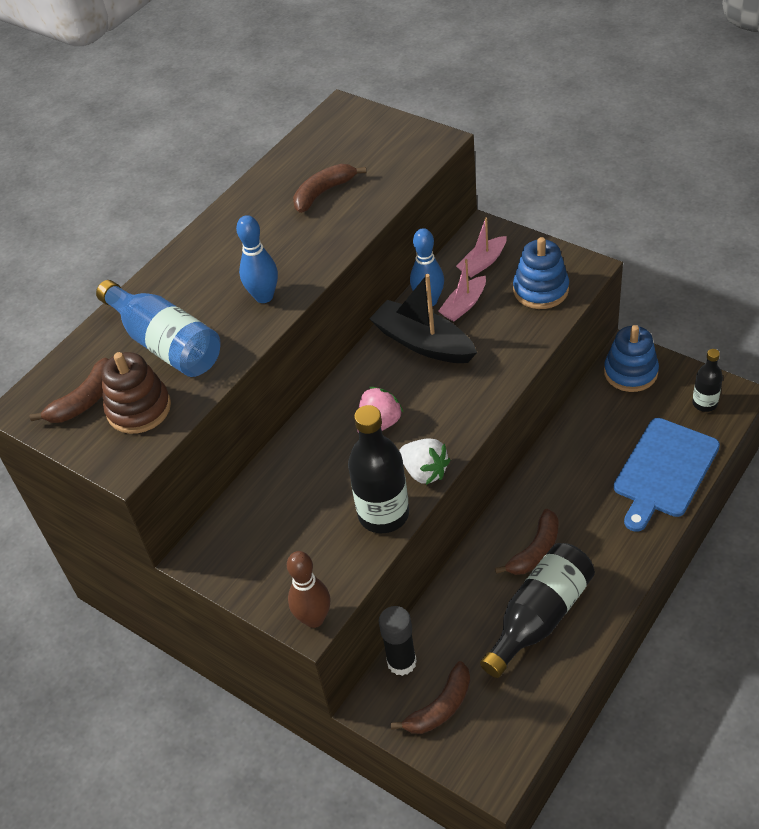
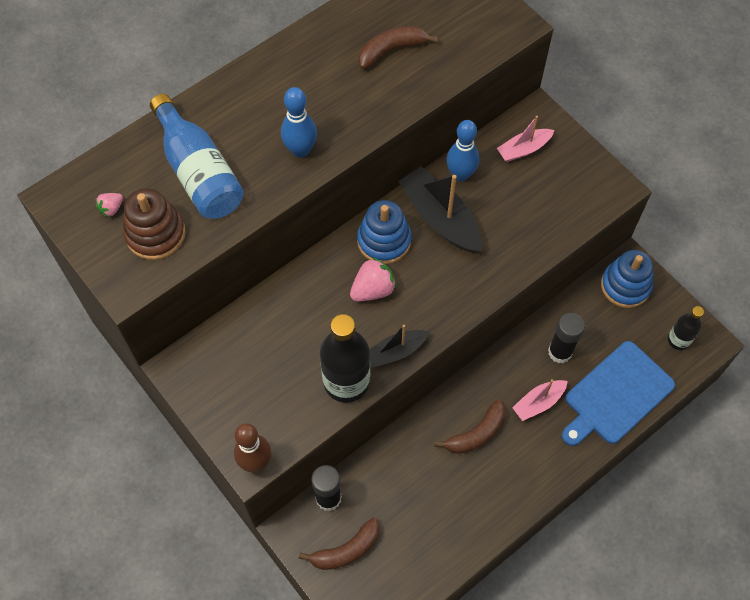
camera: 10 degrees right, 15 degrees up
(84, 401) = (111, 209): brown banana -> pink strawberry
(425, 472) = (396, 352): white strawberry -> black boat
(464, 305) = (490, 190): pink boat -> pink boat (538, 403)
(540, 616) = (457, 497): black bottle -> none
(541, 290) = (565, 197): blue stacking toy -> blue stacking toy (384, 241)
(590, 450) = (560, 352): none -> black glue stick

